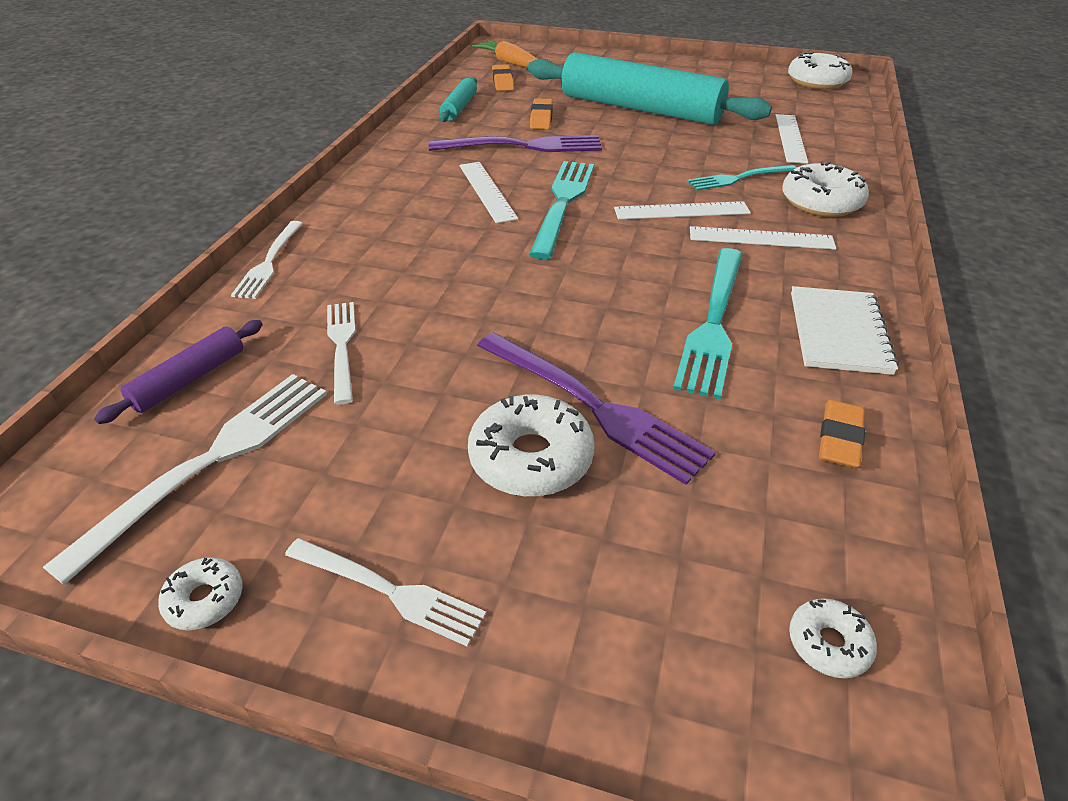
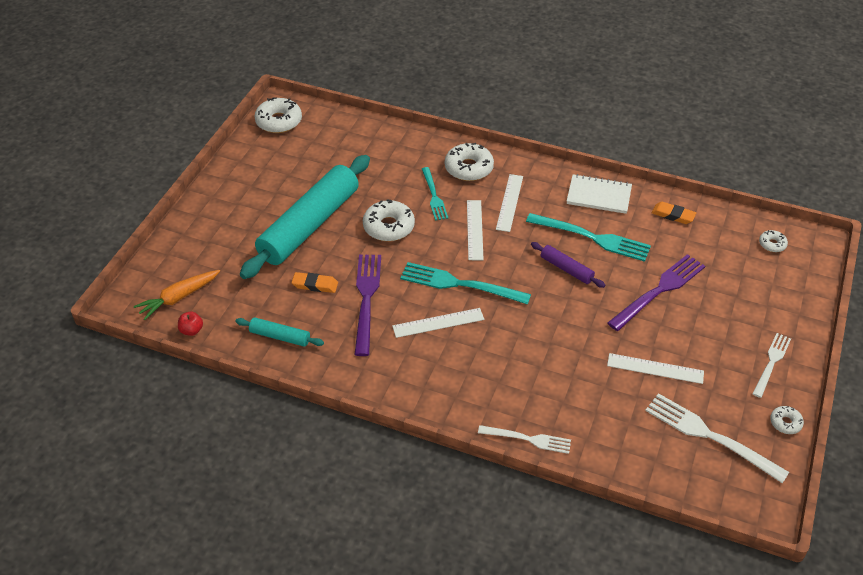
camera: 85 degrees left, 5 degrees up
(189, 379) = (650, 459): purple rolling pin -> purple rolling pin (566, 269)
(341, 346) = (617, 391): white fork -> none
(466, 71) = (191, 330): none -> red apple
(502, 82) = (226, 305): orange eraser -> none
(531, 458) = (694, 315): white donut -> white donut (389, 227)
(791, 138) = (377, 159): white ruler -> white ruler (655, 368)

